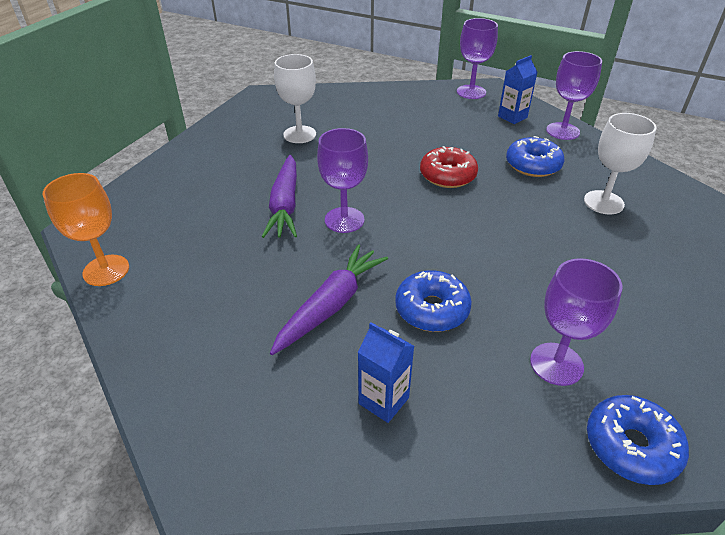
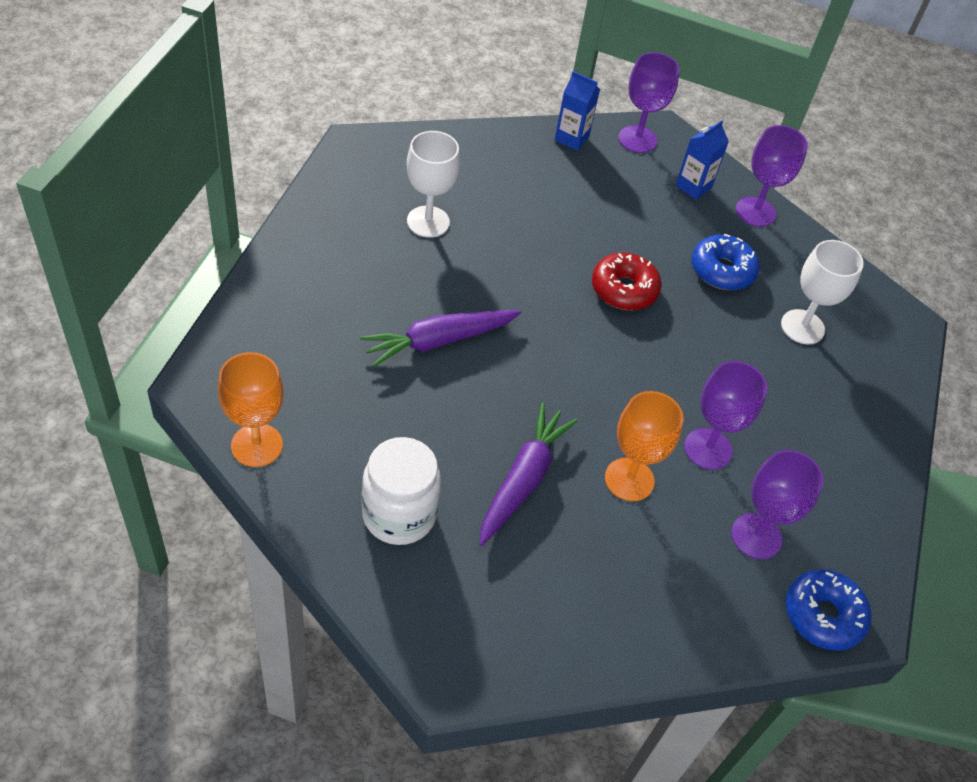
camera: 15 degrees left, 10 degrees up
(207, 328) = (399, 515): none -> white jar
(285, 205) = (439, 341): purple carrot -> purple carrot turned 75 degrees clockwise
(344, 220) = (514, 362): purple goblet -> purple goblet (708, 449)
(383, 401) = (596, 586): blue carton -> blue carton (571, 138)
(432, 309) = (629, 479): blue donut -> orange goblet

